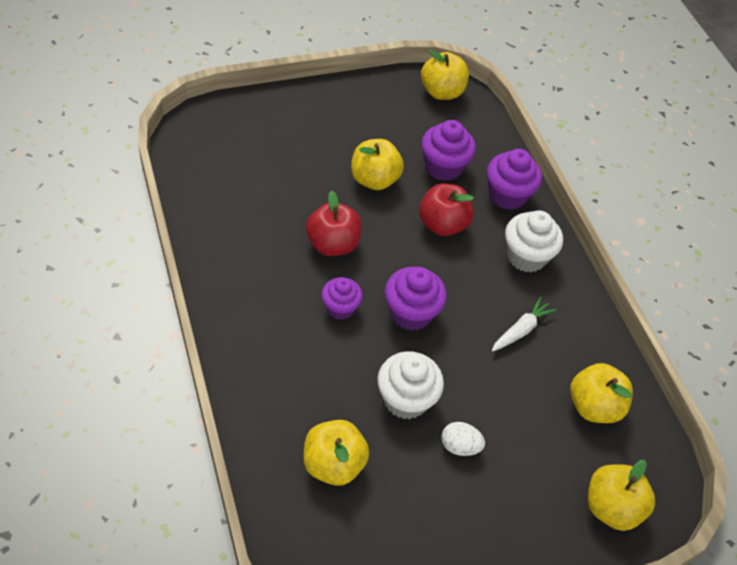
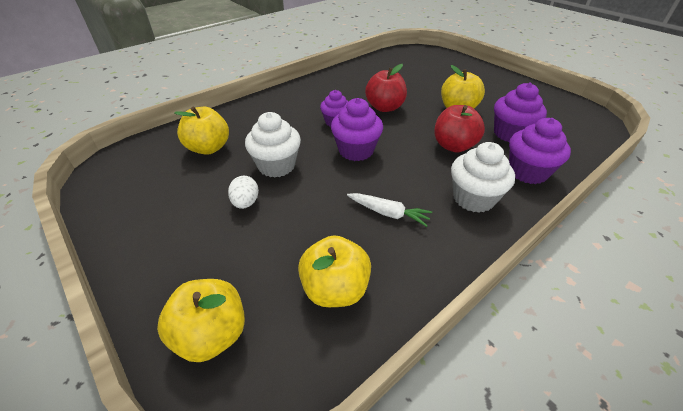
camera: 75 degrees right, 10 degrees down
(441, 92) = (583, 116): yellow apple -> none

